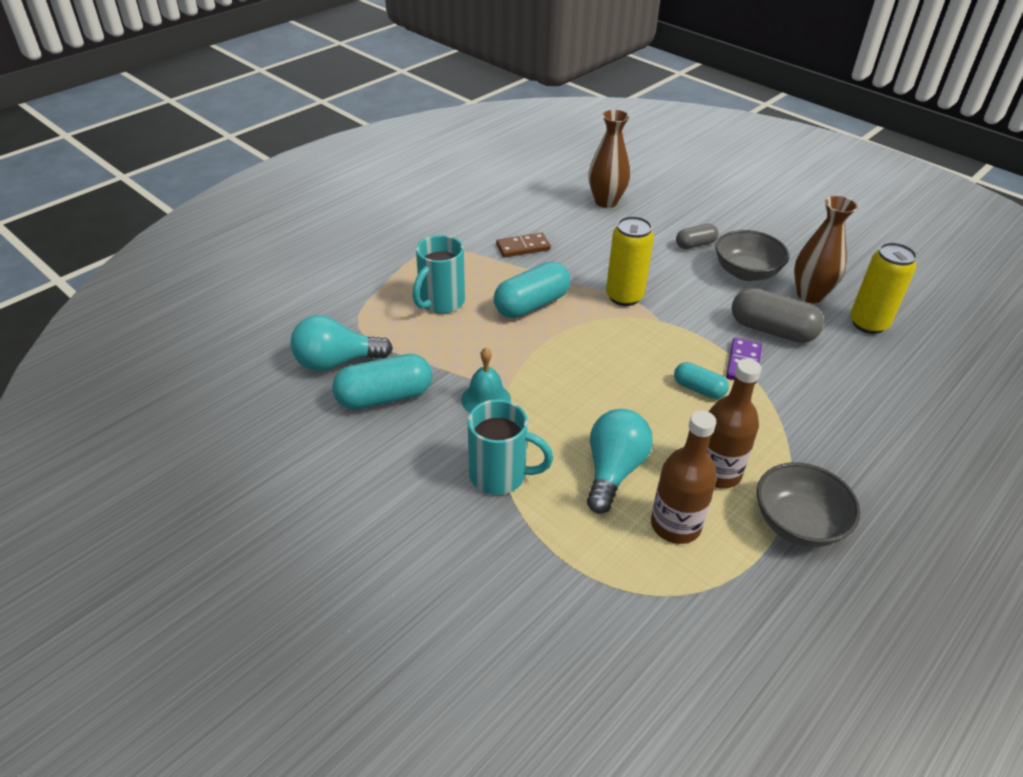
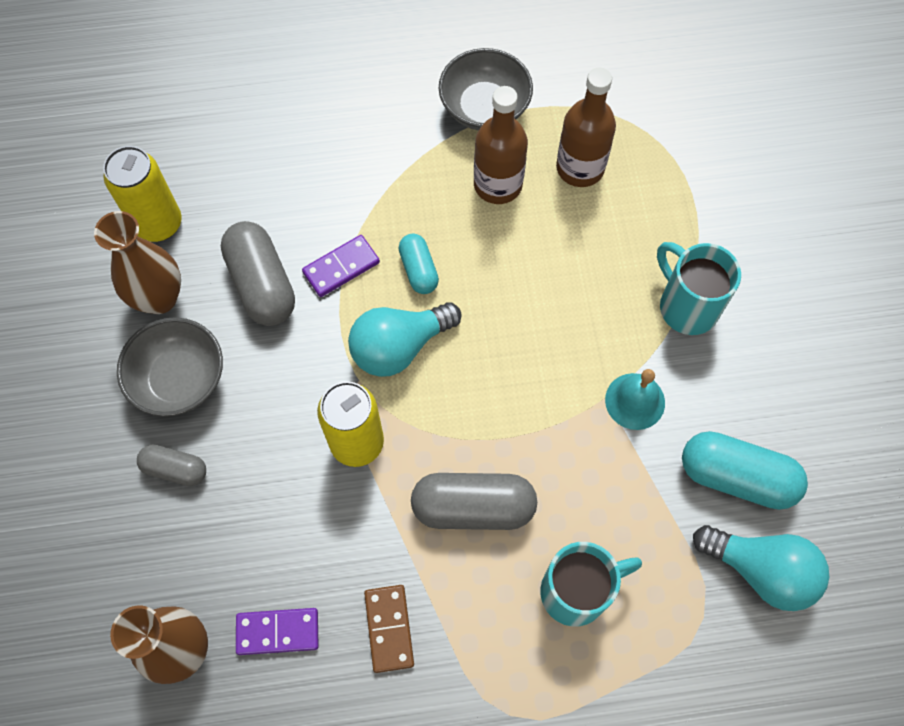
camera: 140 degrees left, 25 degrees up
(523, 247) = (389, 628): brown domino -> brown domino turned 60 degrees clockwise
(531, 304) = (473, 507): turquoise capsule -> grey capsule
(573, 224) = (278, 631): none -> purple domino
(613, 471) = (583, 244): turquoise light bulb -> turquoise light bulb (399, 347)

